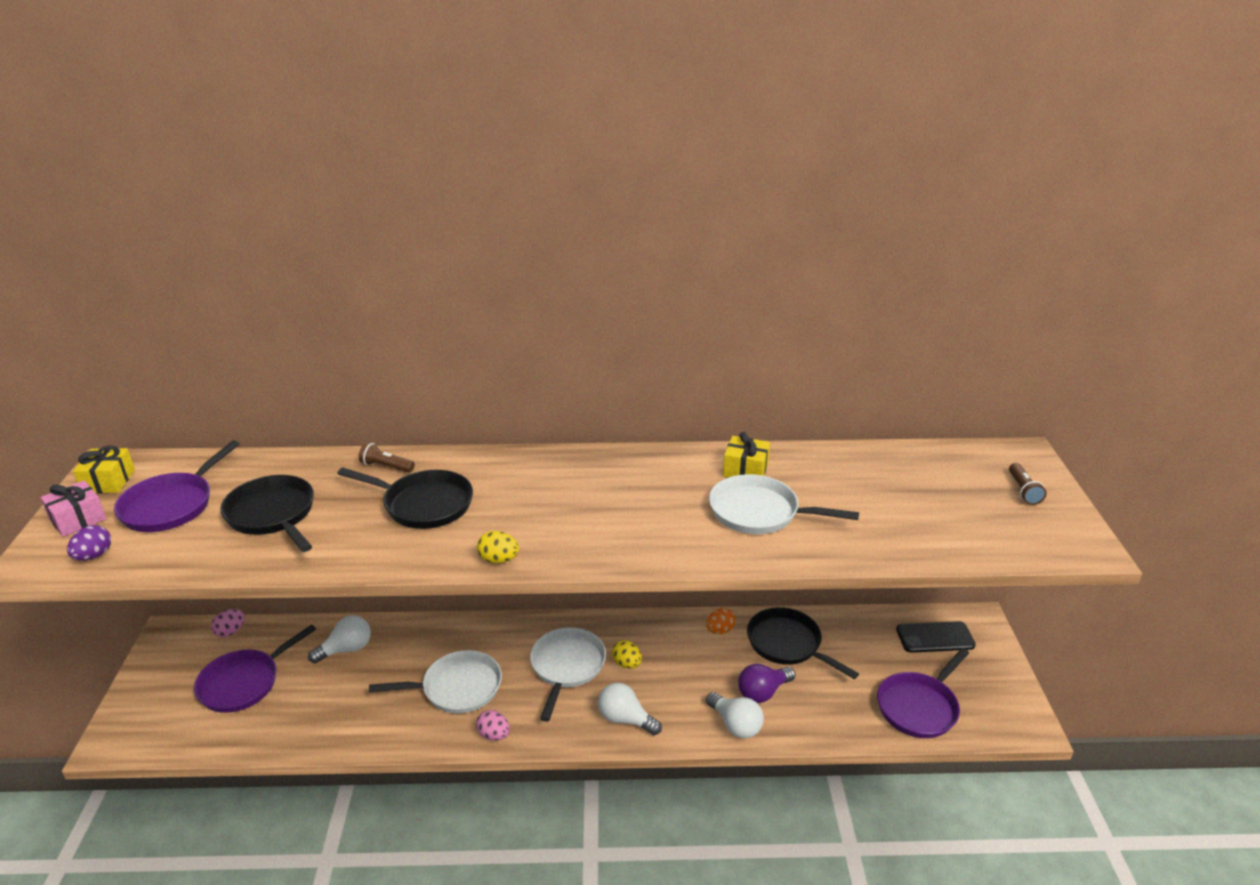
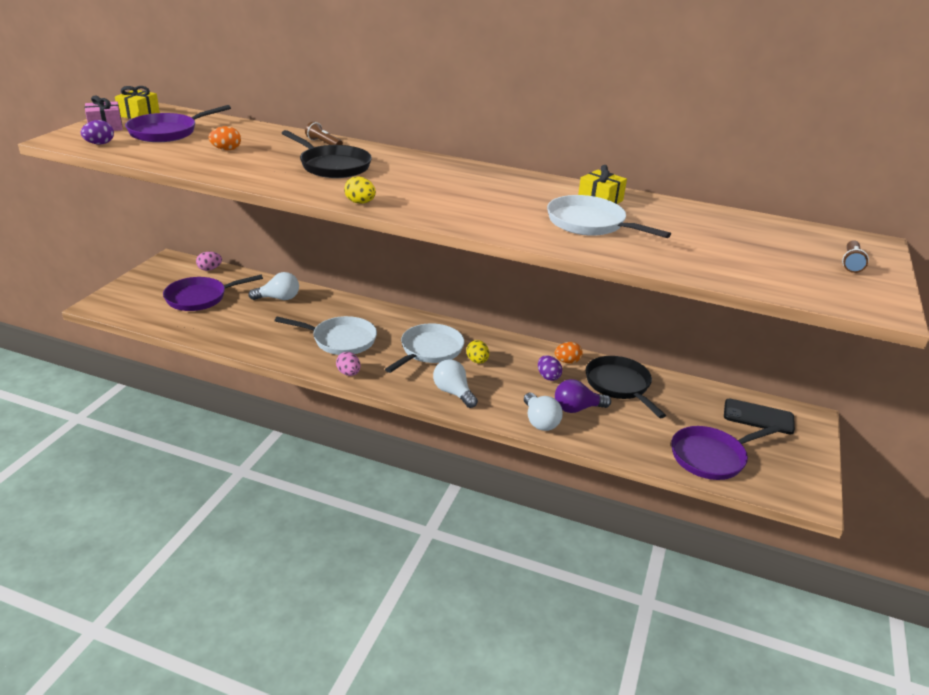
camera: 20 degrees right, 0 degrees up
(273, 515) = (226, 149): black pan -> orange egg
(711, 659) = (548, 377): none -> purple egg

